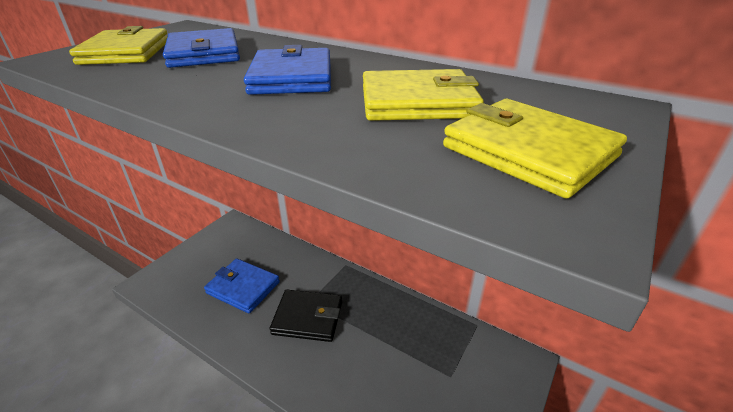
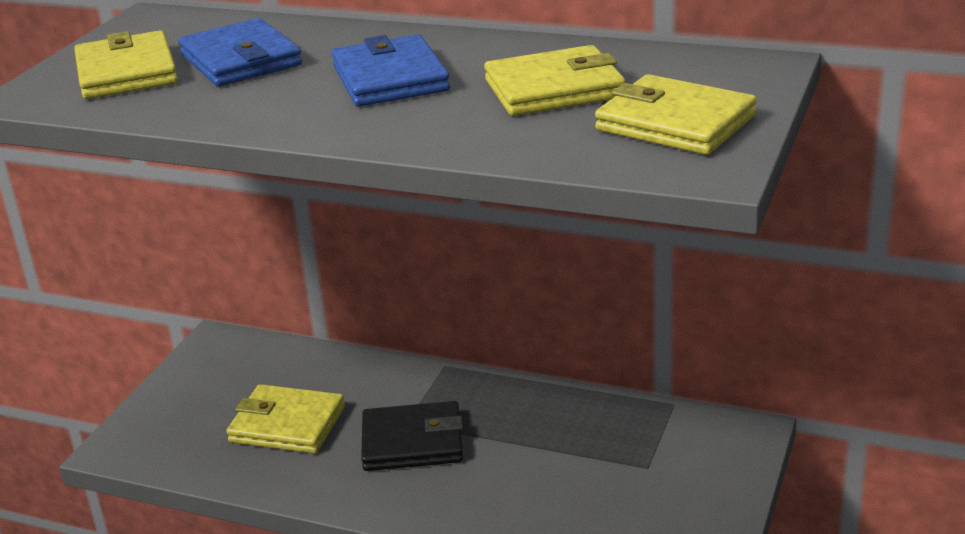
camera: 10 degrees left, 5 degrees down
(243, 287) = (287, 424): blue wallet -> yellow wallet

